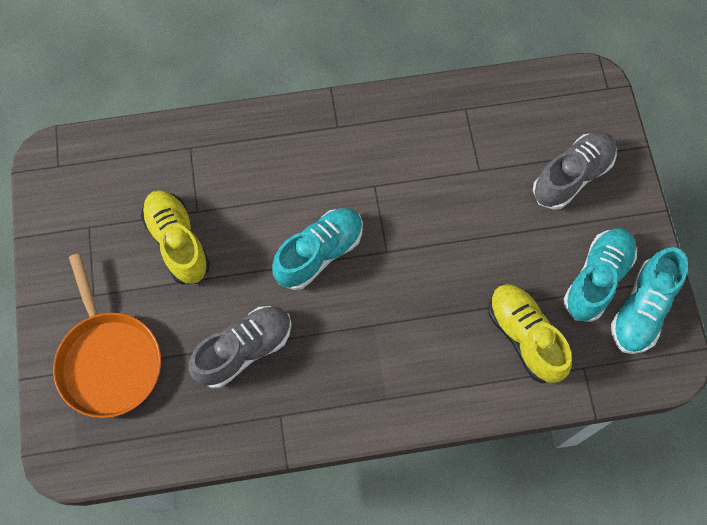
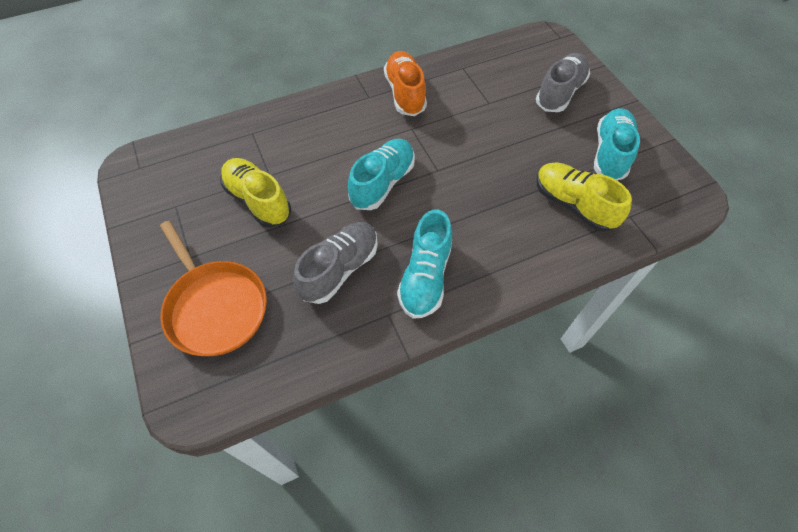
camera: 15 degrees left, 10 degrees down
(382, 132) = (405, 93): none -> orange shoe
(641, 309) = (654, 166): turquoise shoe -> turquoise shoe (425, 277)

